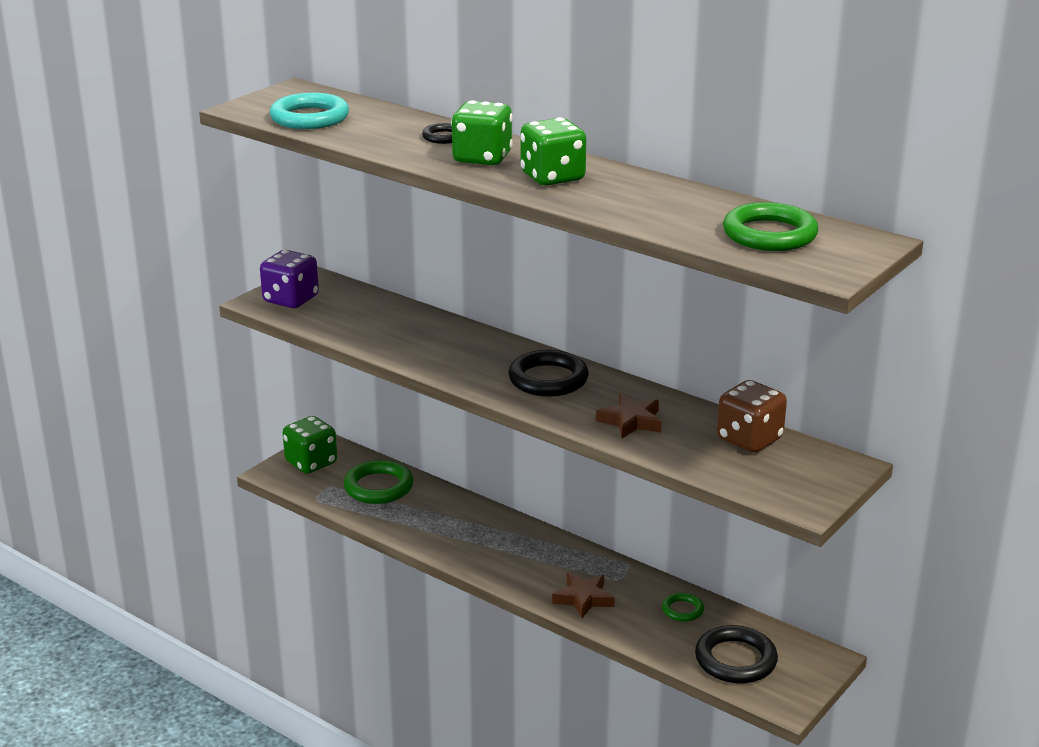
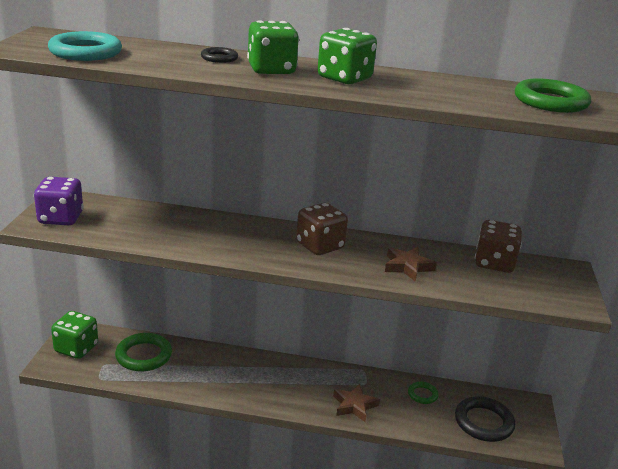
camera: 30 degrees left, 0 degrees up
(548, 379) = (320, 246): black ring -> brown dice

